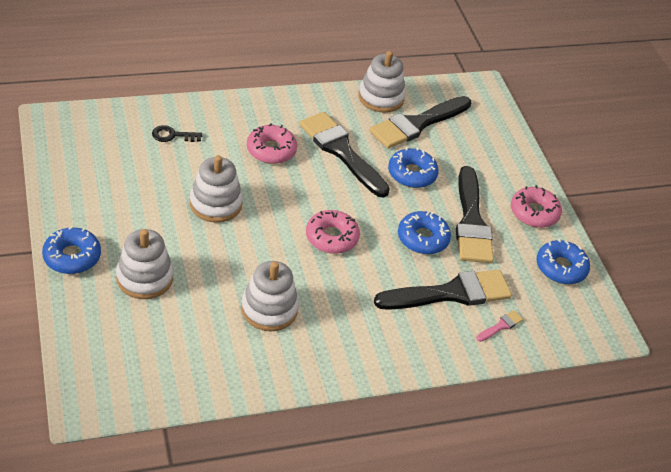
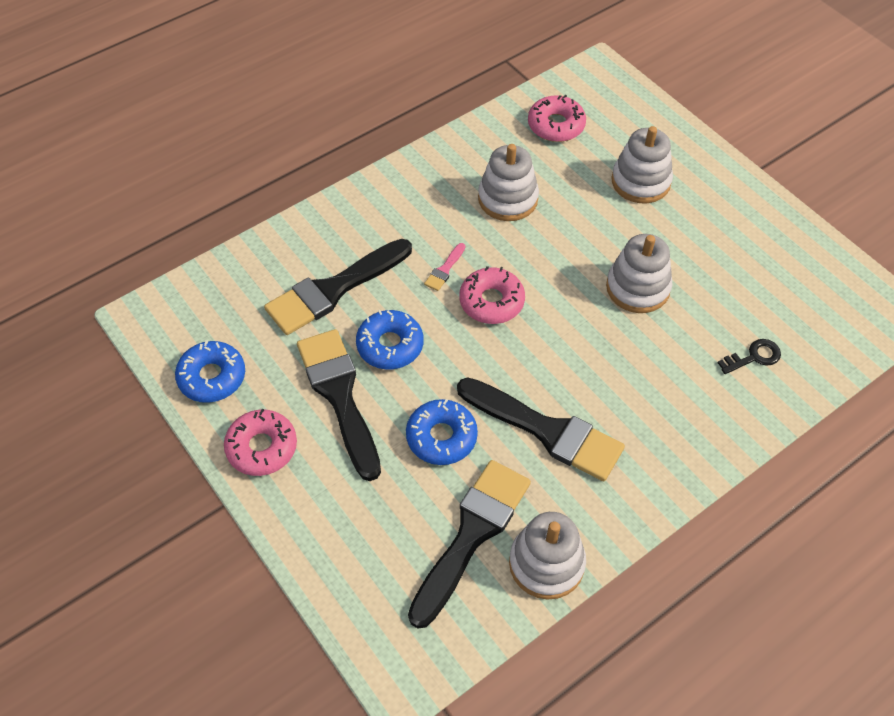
camera: 165 degrees right, 10 degrees up
(72, 256) = (720, 174): blue donut -> none
(271, 150) = (630, 391): pink donut -> pink donut (556, 125)
(501, 326) = (268, 275): pink brush -> pink brush (444, 269)

